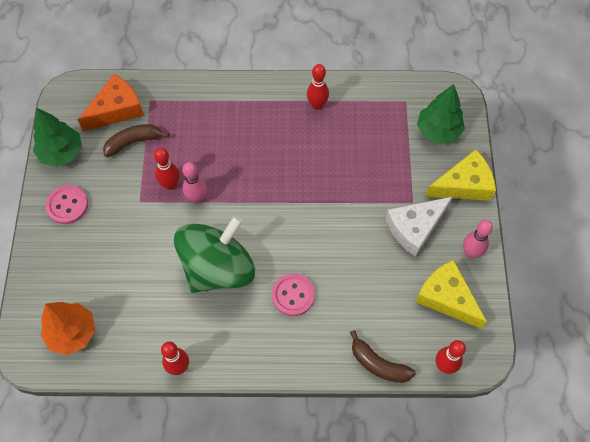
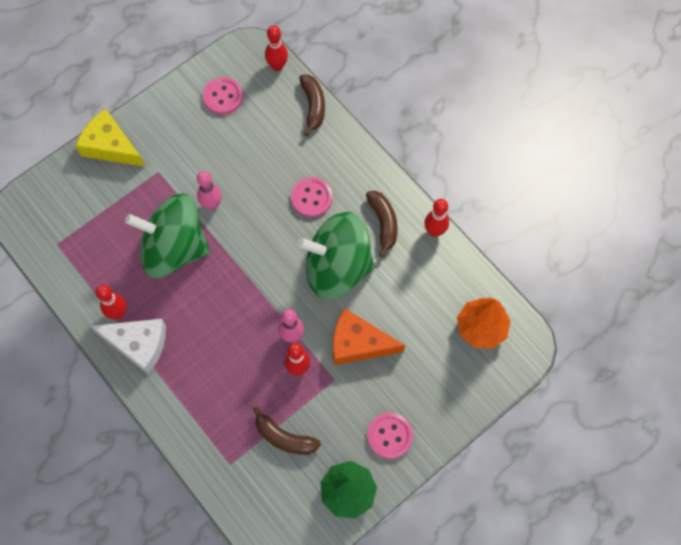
camera: 130 degrees left, 5 degrees up
(116, 109) = (264, 486): orange cheese -> orange cheese (358, 343)
(222, 332) = (383, 223): none -> brown banana
(336, 170) = (174, 248): none -> green spinning top
(415, 228) = (181, 155): white cheese -> white cheese (138, 344)
(438, 131) = (70, 198): green tree -> none
(446, 298) = (223, 97): yellow cheese -> pink button
(471, 253) = (170, 104): pink bowling pin -> pink bowling pin (212, 205)

